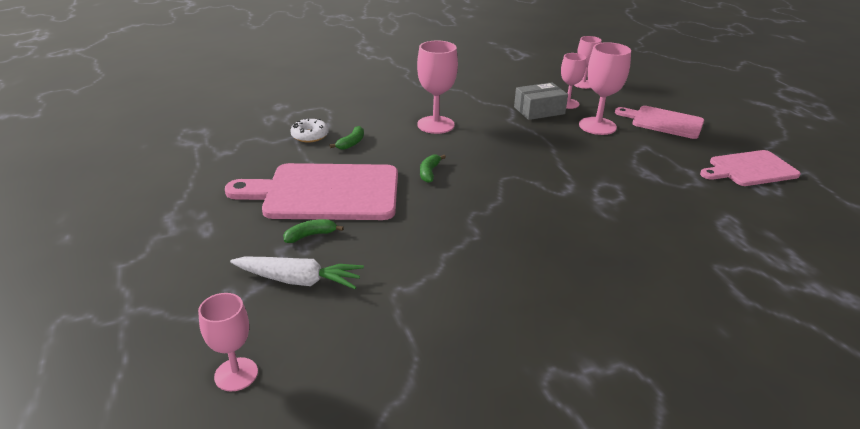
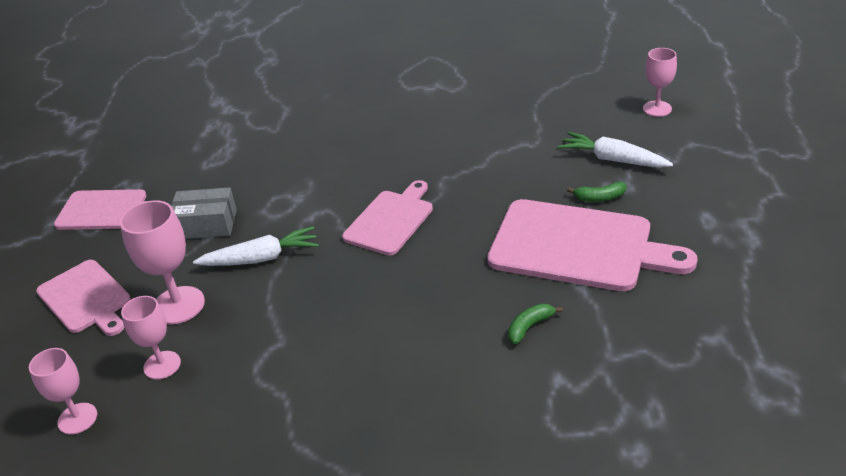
camera: 155 degrees left, 5 degrees up
(310, 135) = (587, 354): white donut -> none
(429, 173) = (449, 257): green banana -> none
(435, 125) = (393, 347): pink goblet -> none
(498, 192) = (390, 220): none -> pink cutting board
(539, 110) = (220, 355): grey box -> grey box (206, 224)
(575, 155) = (261, 258): none -> white carrot

